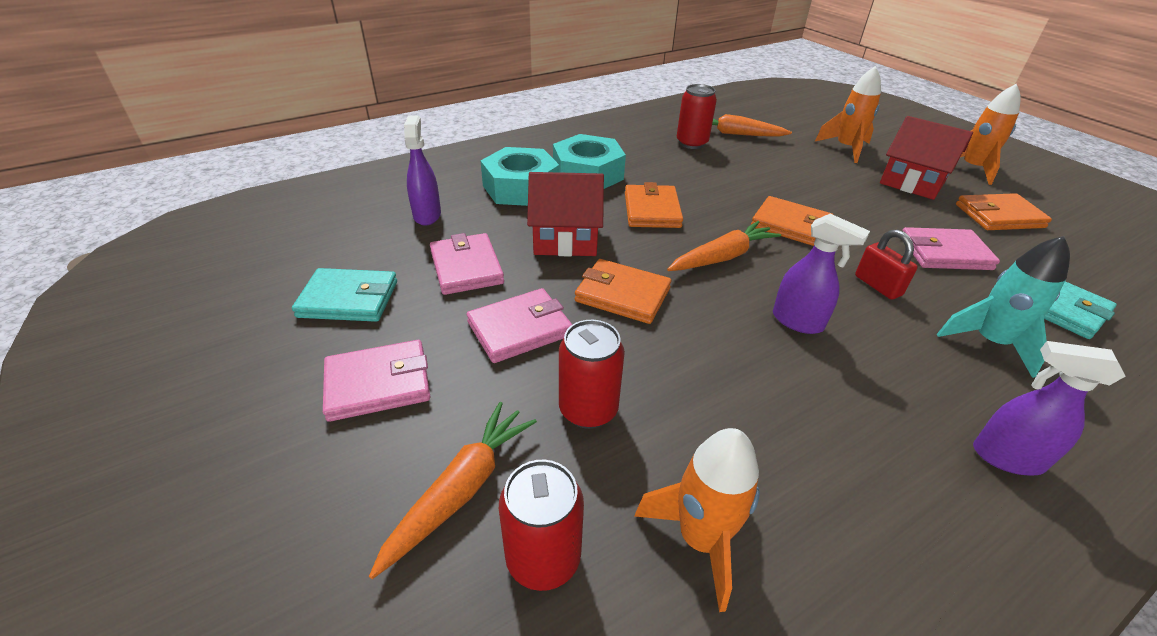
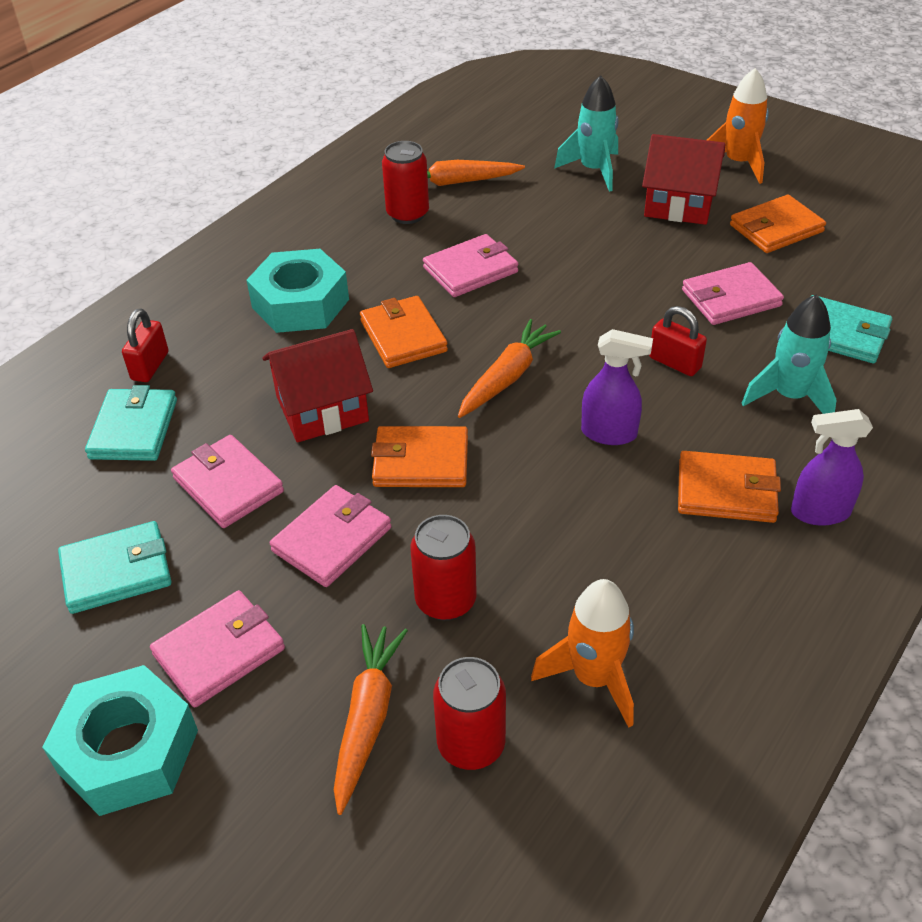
camera: 20 degrees left, 5 degrees up
(427, 215) = (134, 429): purple spray bottle -> turquoise wallet
(464, 183) = (150, 366): none -> red padlock
(520, 188) = (227, 351): turquoise nut -> turquoise nut (128, 751)
(723, 184) = (470, 270): none -> pink wallet
(790, 225) = (565, 309): orange wallet -> orange wallet (726, 491)
(846, 148) = (593, 170): orange rocket -> turquoise rocket

